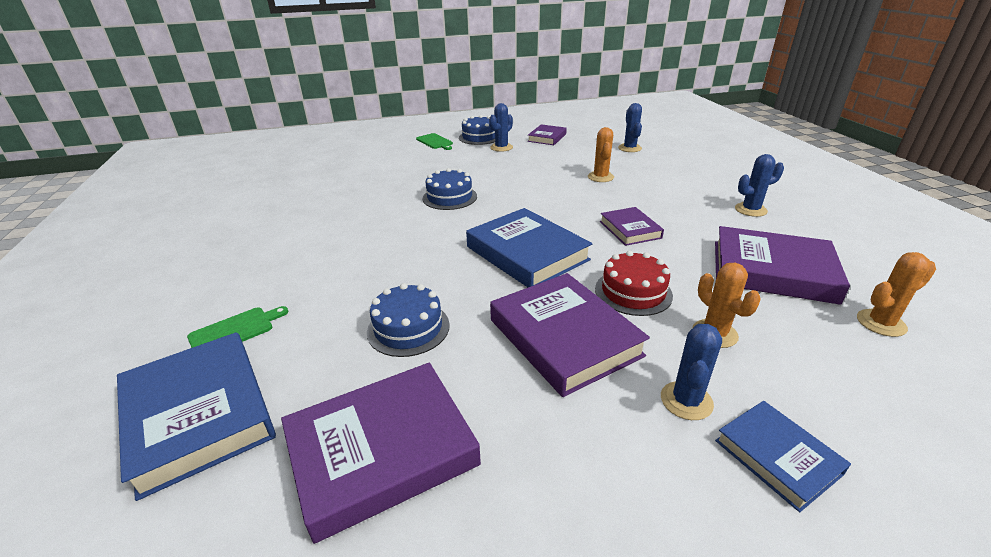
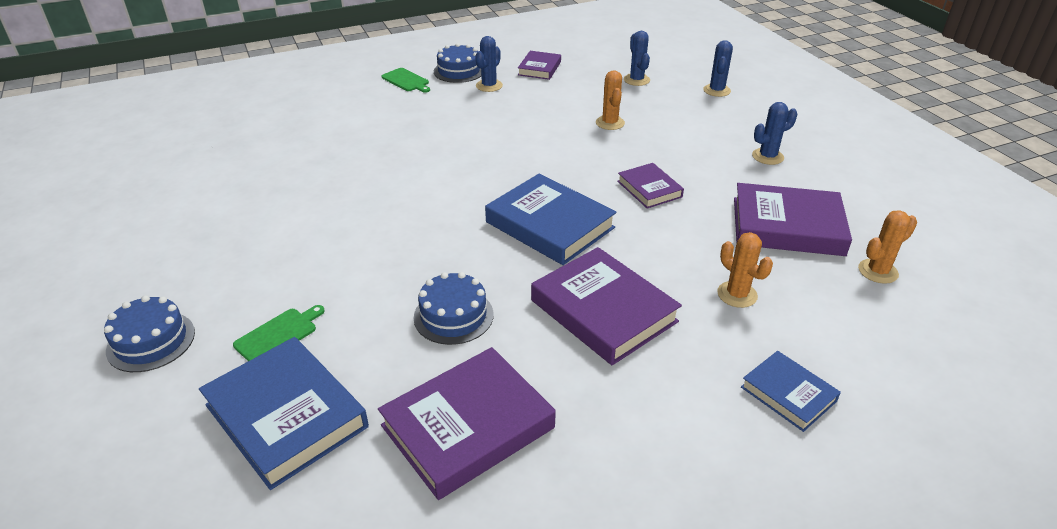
camera: 10 degrees left, 5 degrees up
(449, 197) = (448, 160): blue cake -> blue cake (151, 341)
(633, 292) = (660, 259): red cake -> none
(686, 401) = (716, 357): blue cactus -> blue cactus (716, 90)

